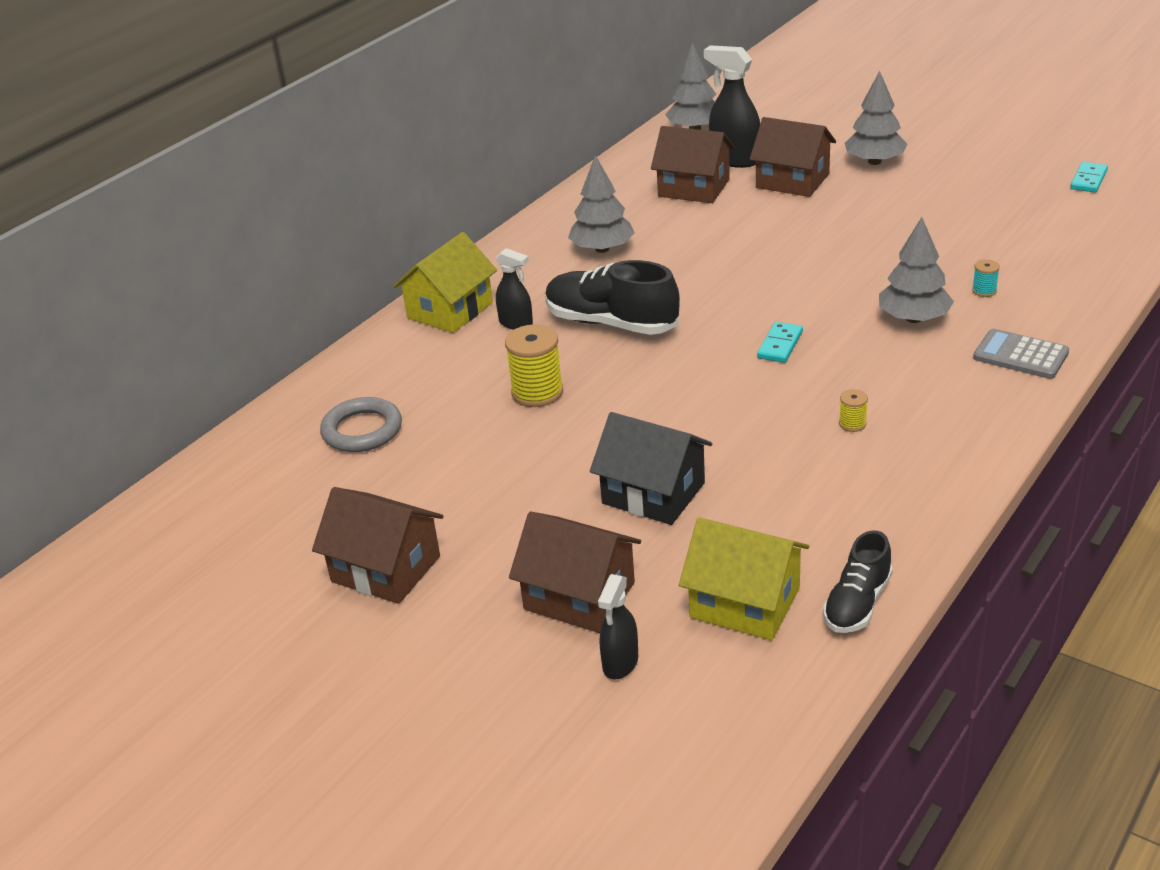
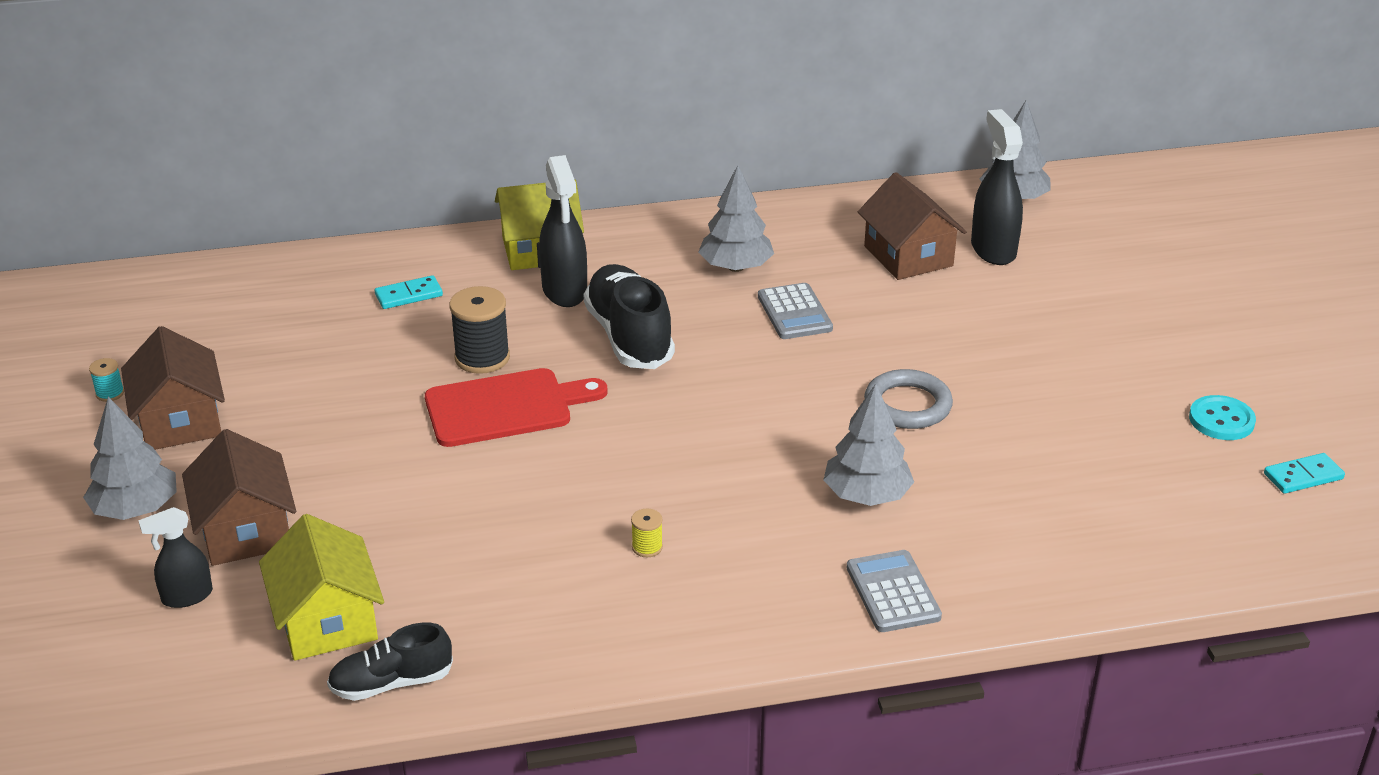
camera: 40 degrees right, 0 degrees up
(362, 430) = (331, 308): grey ring -> grey ring (907, 405)
(516, 323) = (565, 291): black spray bottle -> black spray bottle, size x1.67
(537, 392) = (482, 358): yellow spool -> black spool
(611, 409) = (505, 407): none -> red cutting board
(653, 493) = (417, 493): black house -> none
(687, 252) = (794, 312): none -> grey calculator
(780, 345) = (717, 442): turquoise domino -> turquoise domino (409, 295)
(792, 181) = (1006, 301): brown house -> none
(874, 162) = (1119, 327): grey tree -> grey tree (135, 509)
(984, 291) = (977, 513): turquoise spool -> turquoise spool (110, 393)
(1006, 176) = (1221, 420): none -> turquoise button

